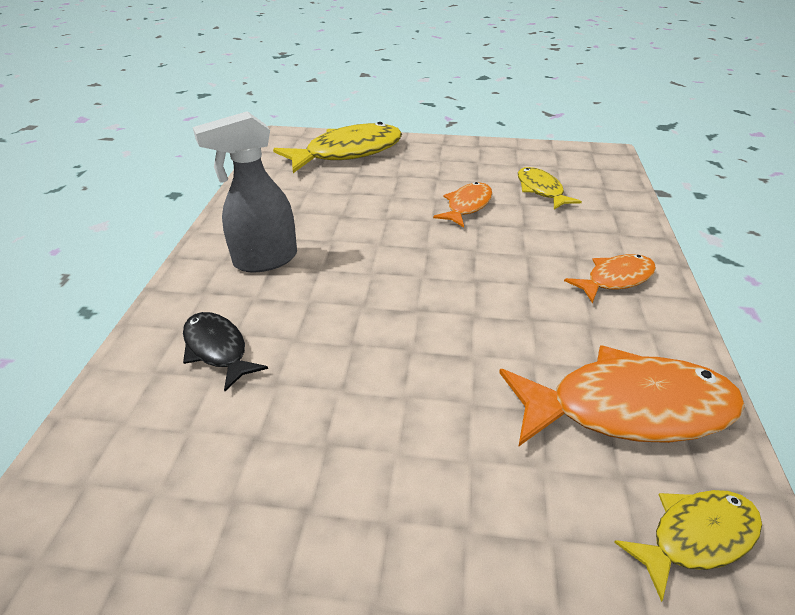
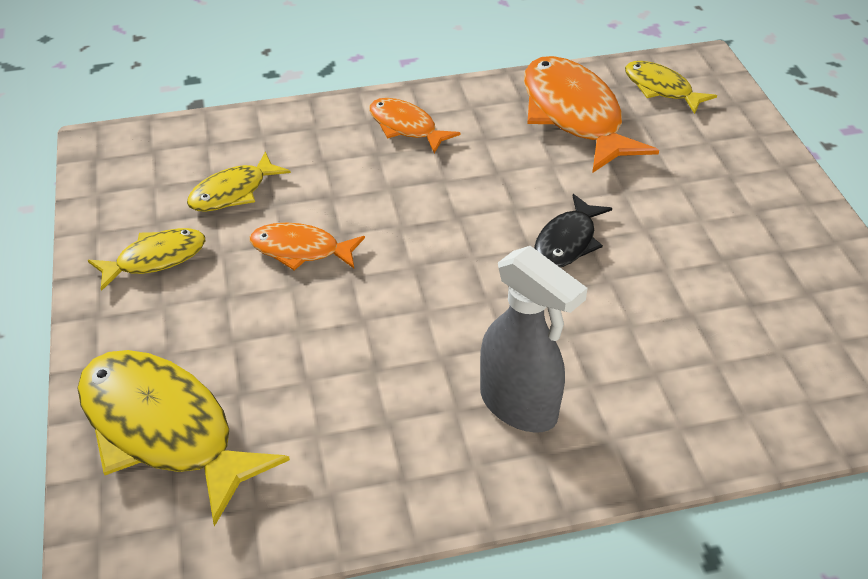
camera: 110 degrees left, 5 degrees up
(217, 349) = (684, 377): black fish -> black fish (567, 242)
(482, 161) = (155, 259): none -> yellow fish

